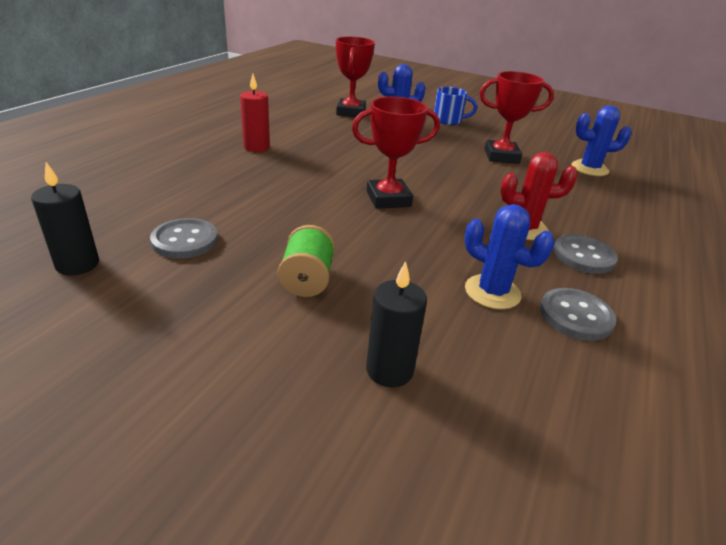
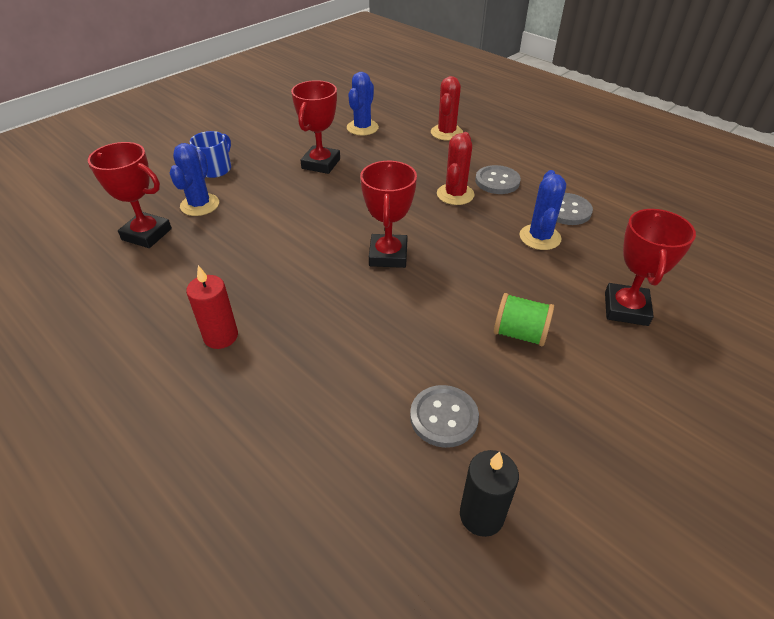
camera: 70 degrees left, 10 degrees up
(389, 370) = (626, 309): black candle -> red trophy
(492, 292) = (540, 237): blue cactus -> blue cactus turned 45 degrees counterclockwise
(648, 216) = (446, 133): none -> red cactus

